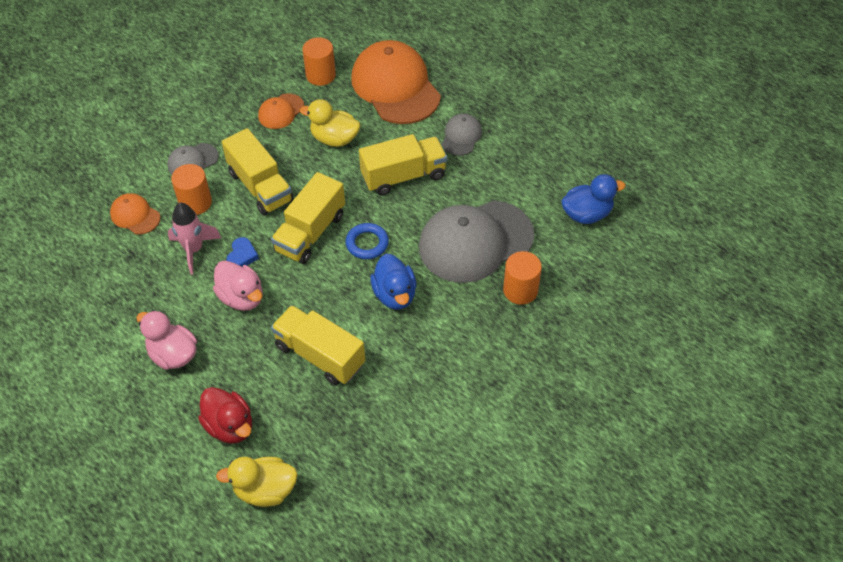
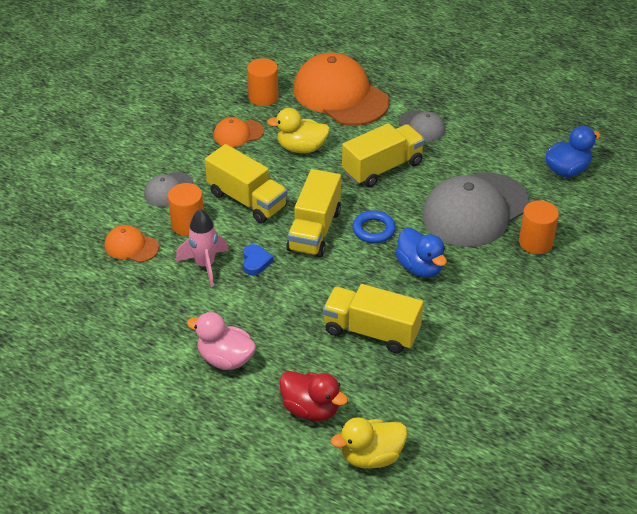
camera: 15 degrees left, 10 degrees down
(242, 297) = (272, 297): pink duck -> none
(281, 111) = (238, 133): orange cap -> orange cap turned 45 degrees clockwise
(461, 136) = (422, 126): grey cap -> grey cap turned 135 degrees clockwise

